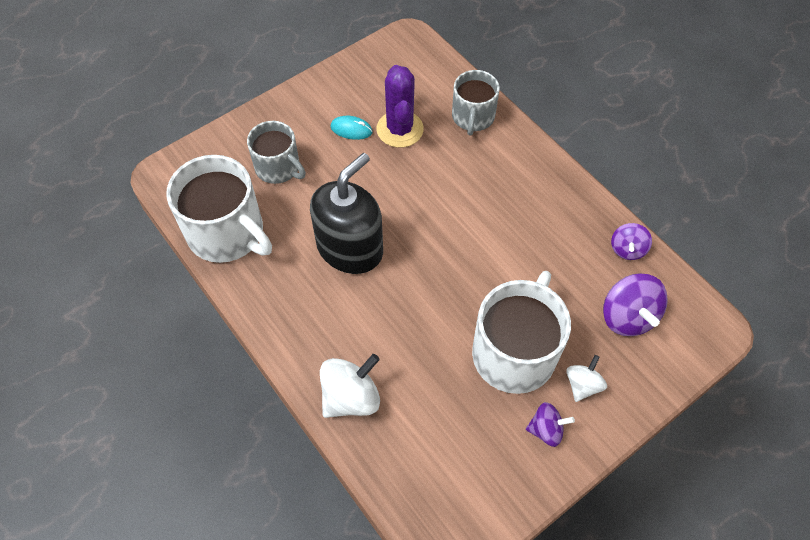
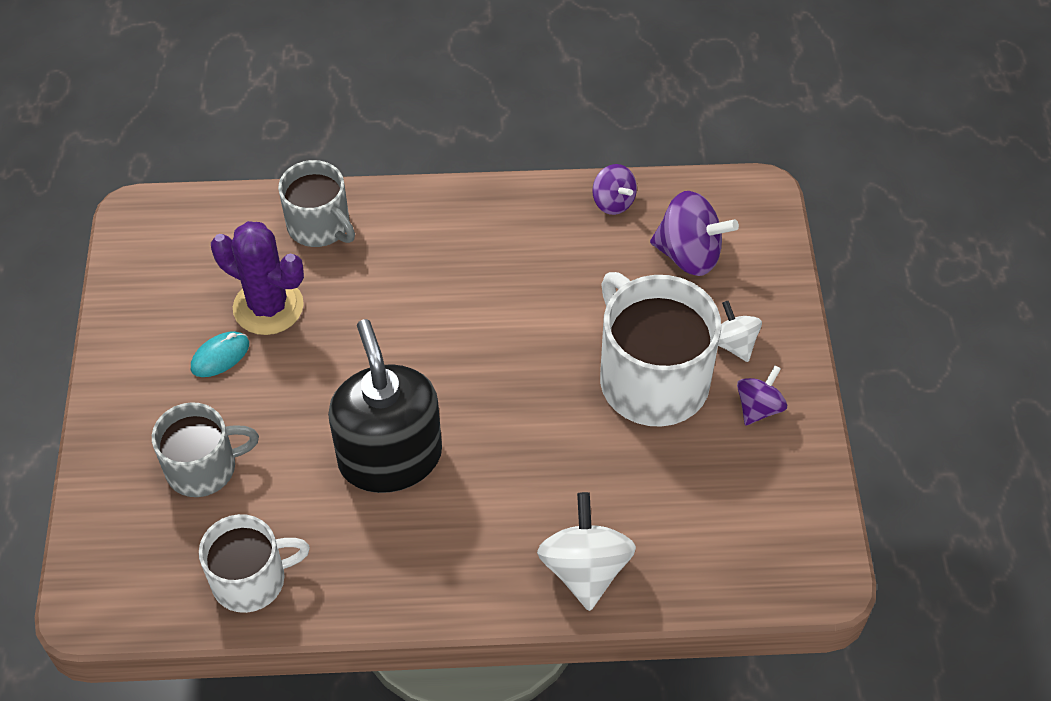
camera: 55 degrees left, 5 degrees down
(227, 233) = (251, 579): white mug -> white mug, size x0.61

